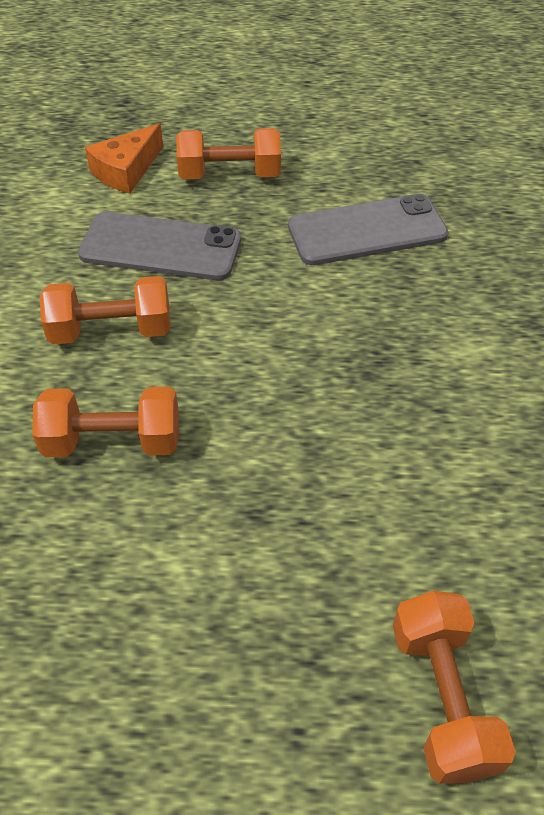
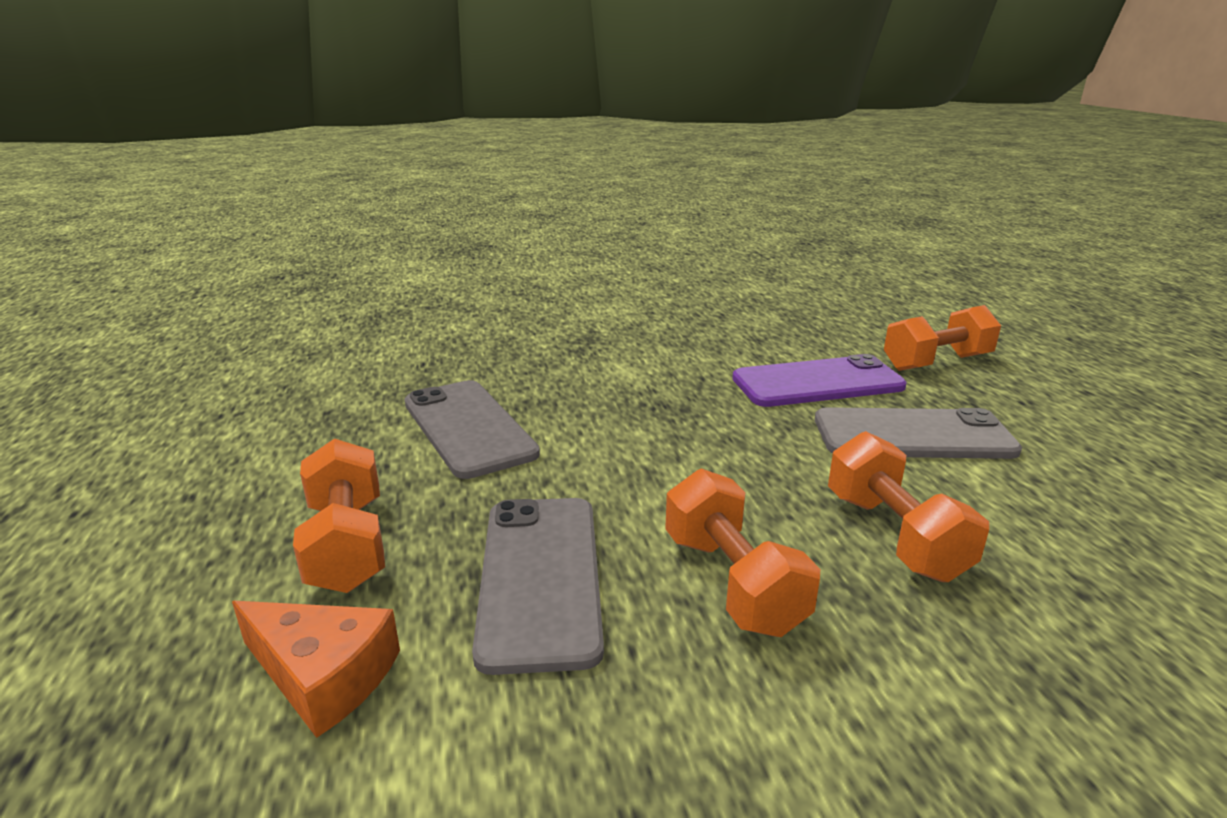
camera: 105 degrees left, 25 degrees down
(255, 545) = (913, 435): none -> grey phone
(403, 514) = (817, 383): none -> purple phone

